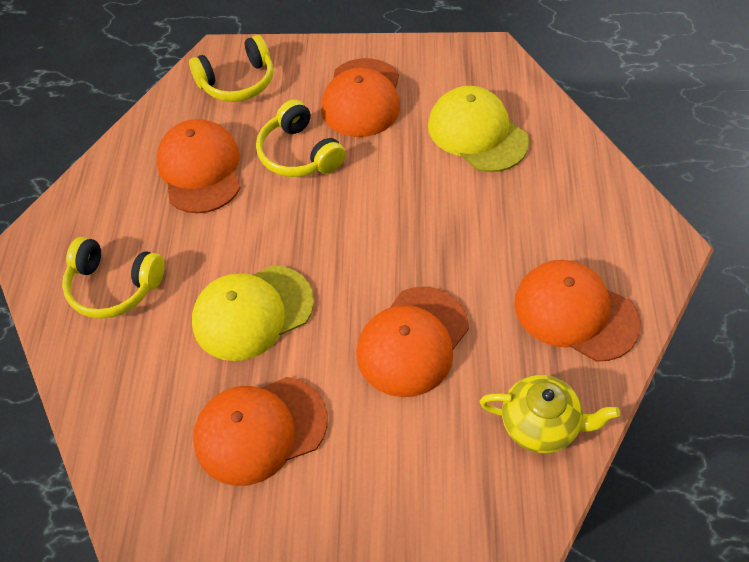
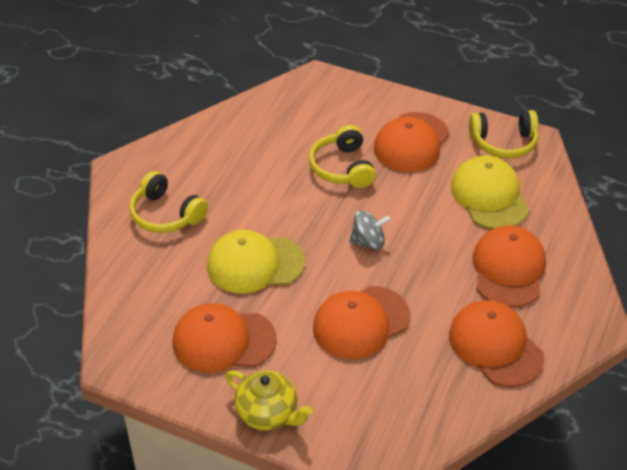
camera: 20 degrees right, 10 degrees down
(200, 169) = (263, 155): orange cap -> orange cap (508, 269)
(238, 82) = (321, 102): yellow headphones -> yellow headphones (503, 143)
(372, 235) = (368, 242): none -> grey spinning top
(540, 425) = (426, 409): yellow teapot -> yellow teapot (268, 414)

